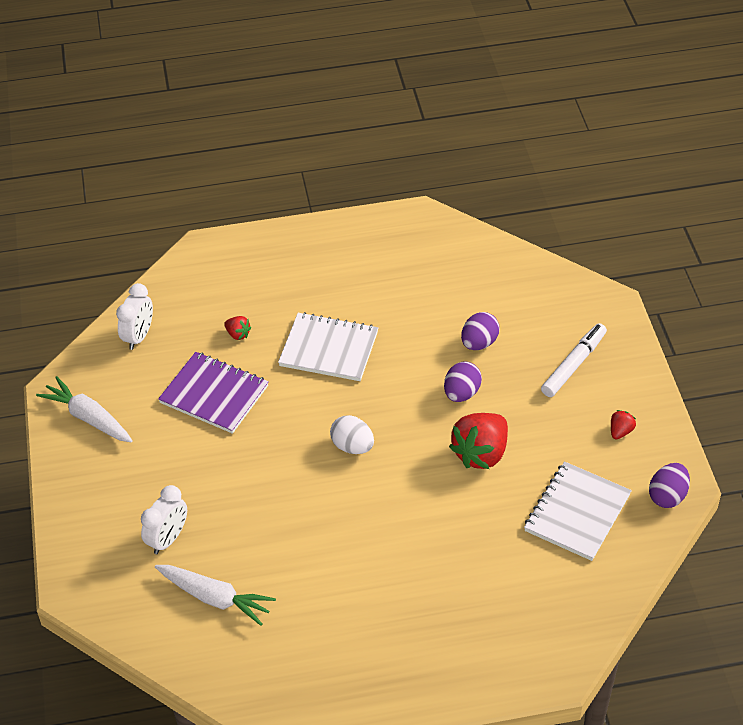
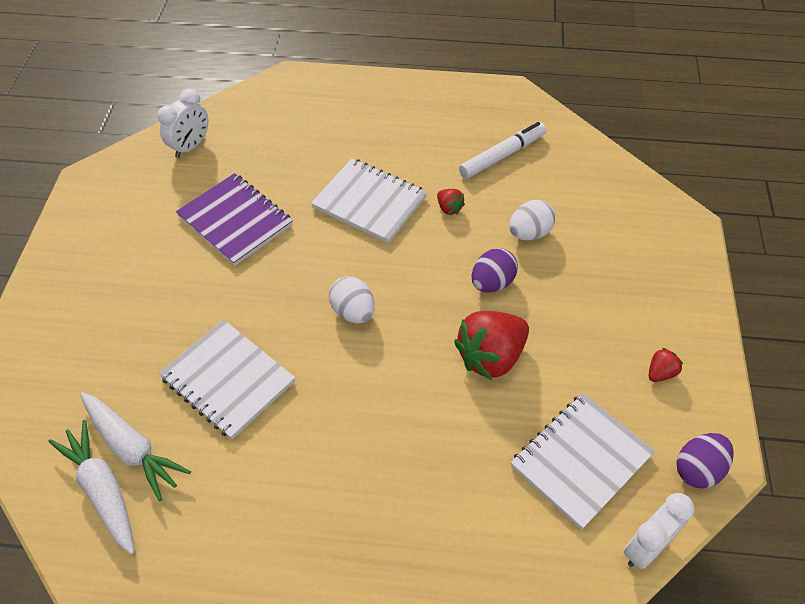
camera: 15 degrees right, 5 degrees up
(89, 418) = (103, 214): white carrot -> white carrot (102, 491)
(168, 539) = (116, 364): white clock -> white clock (646, 547)
(238, 334) = (286, 166): red strawberry -> red strawberry (449, 208)
(270, 527) = (228, 380): none -> white notebook
(479, 343) = (529, 233): purple egg -> white egg
(573, 365) = (627, 282): white marker -> white marker (502, 155)

